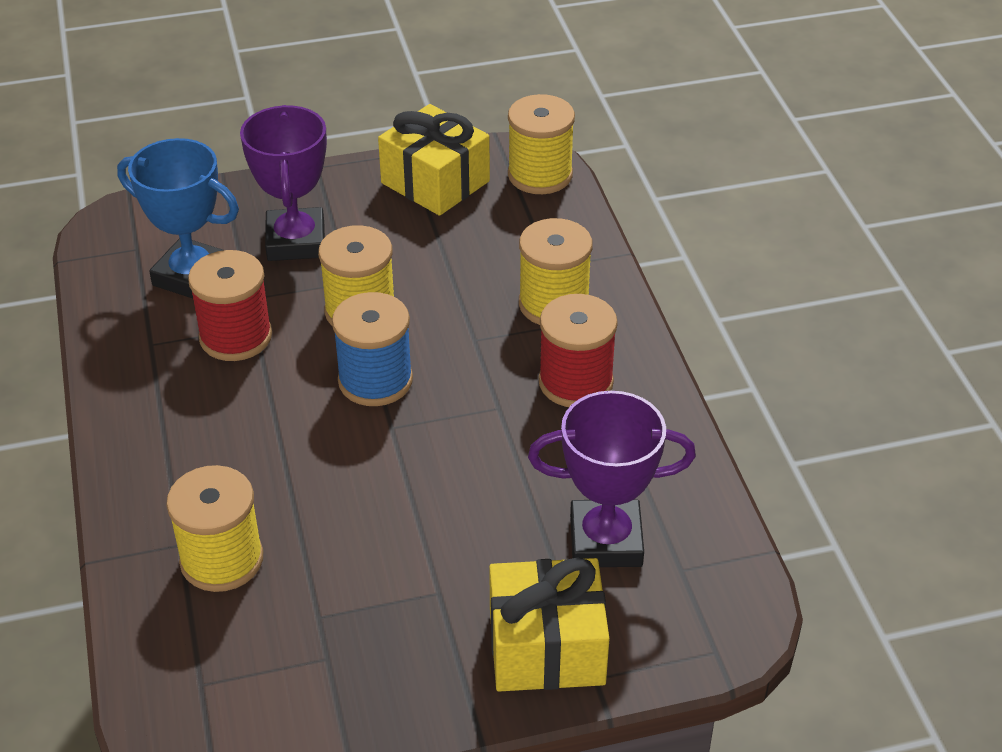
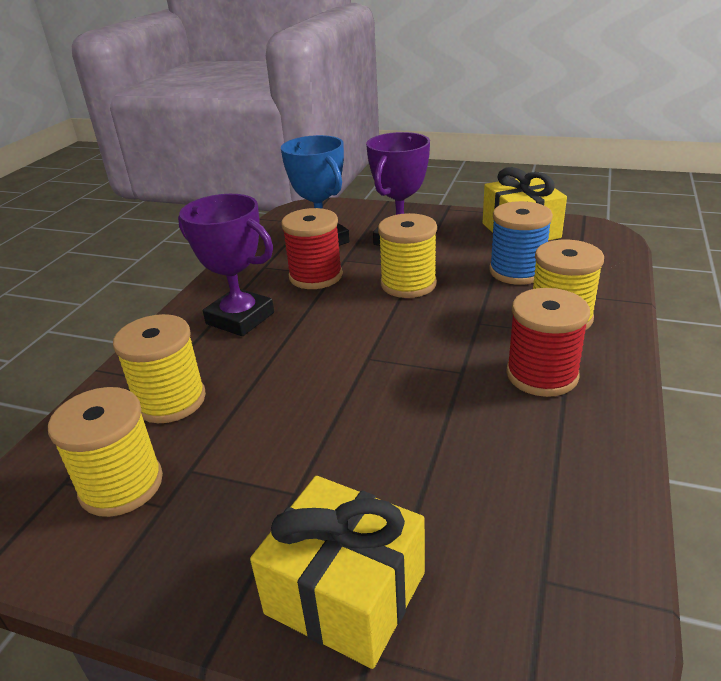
camera: 35 degrees right, 10 degrees down
(375, 381) = (382, 326): blue spool -> blue spool (517, 271)
(540, 175) = (603, 242): yellow spool -> yellow spool (121, 485)
(606, 541) = (480, 515): purple trophy -> purple trophy (240, 318)

